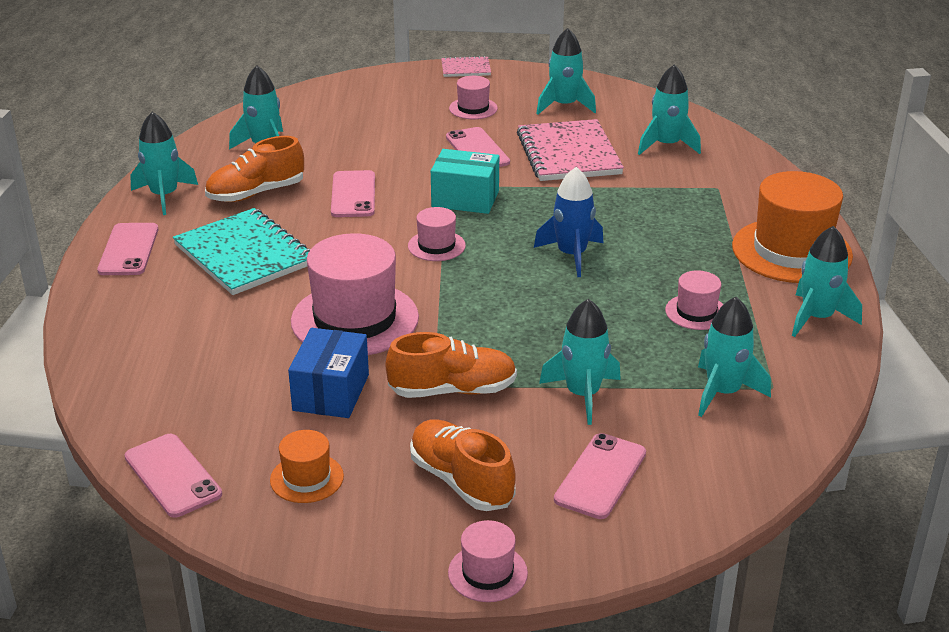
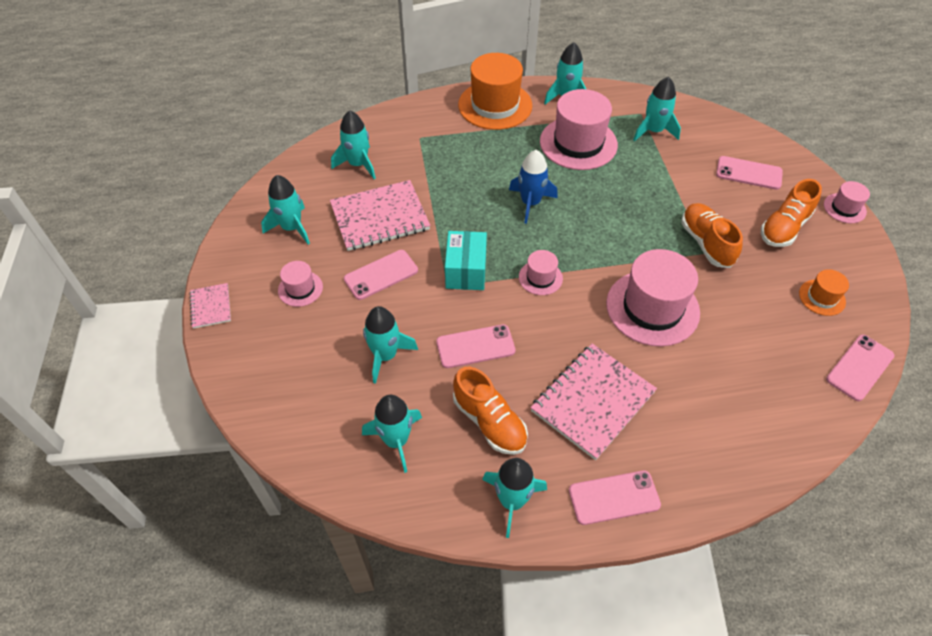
camera: 100 degrees left, 20 degrees up
(244, 255) = (592, 401): turquoise notebook -> pink notebook
(331, 392) = (738, 303): blue box -> none
(582, 395) = (682, 185): turquoise rocket -> turquoise rocket (385, 355)
(696, 312) = (578, 143): pink hat -> pink hat, size x2.03

